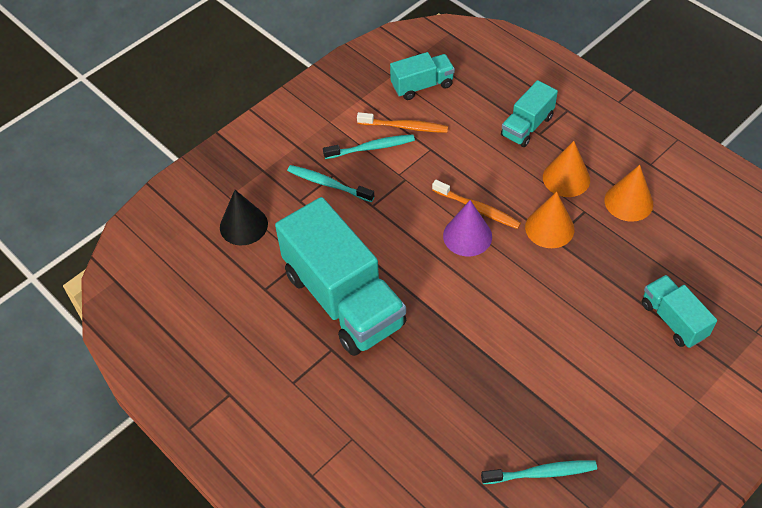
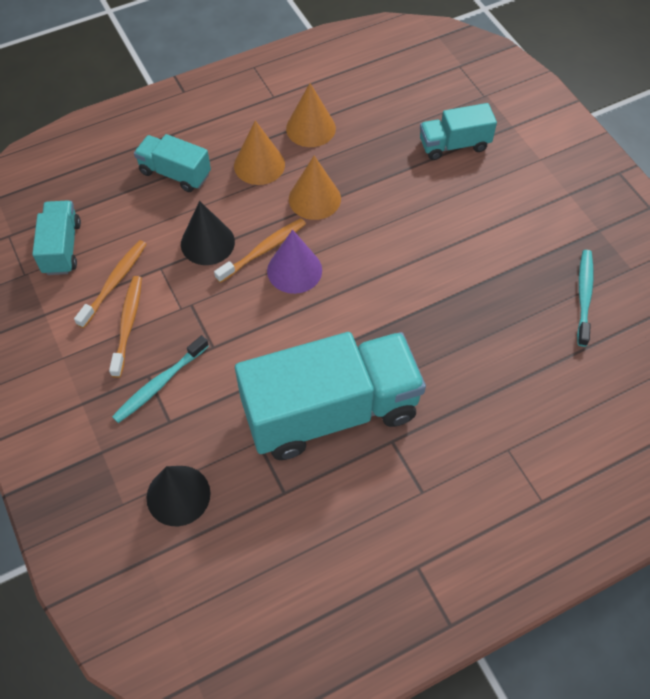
camera: 75 degrees left, 5 degrees up
(371, 148) = (128, 324): turquoise toothbrush -> orange toothbrush
(468, 170) = (207, 243): none -> black cone
(527, 126) = (175, 173): turquoise truck -> turquoise truck turned 150 degrees clockwise

